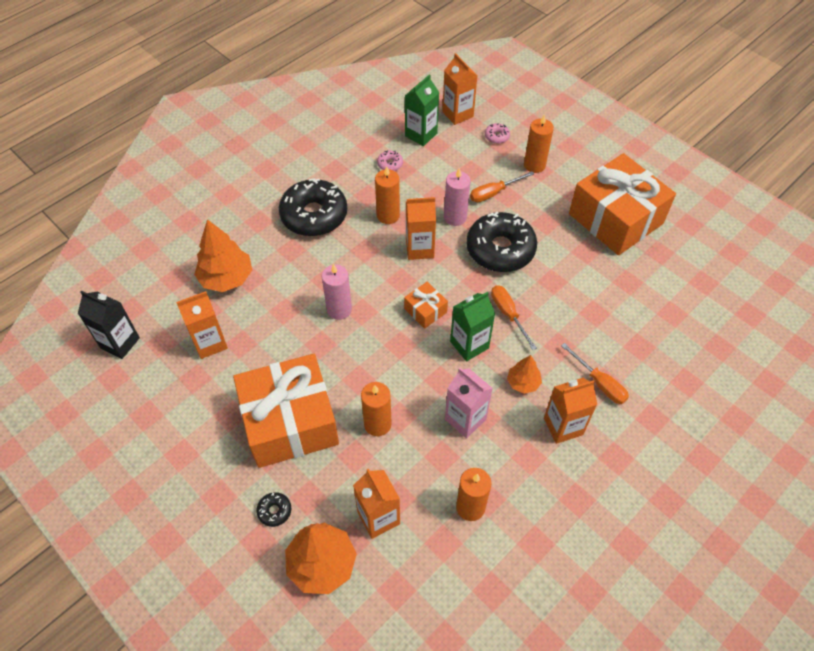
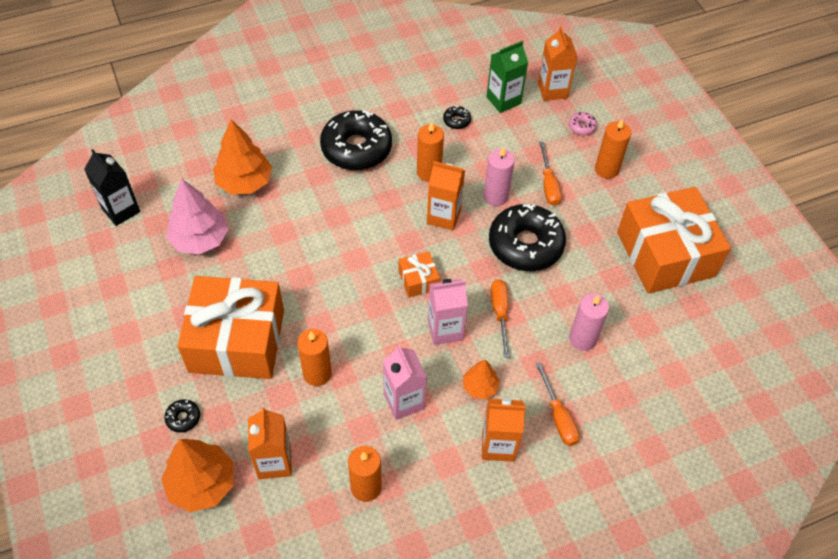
camera: 20 degrees right, 0 degrees up
(210, 343) = (200, 239): orange carton -> pink tree
(339, 309) = (335, 249): pink candle -> pink candle (582, 339)
(390, 164) = (456, 121): pink donut -> black donut
(469, 345) = (445, 329): green carton -> pink carton
(494, 193) = (548, 184): orange screwdriver -> orange screwdriver turned 90 degrees counterclockwise

